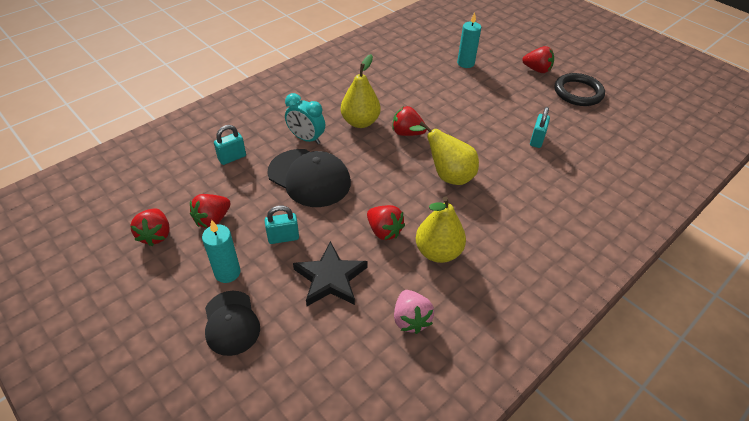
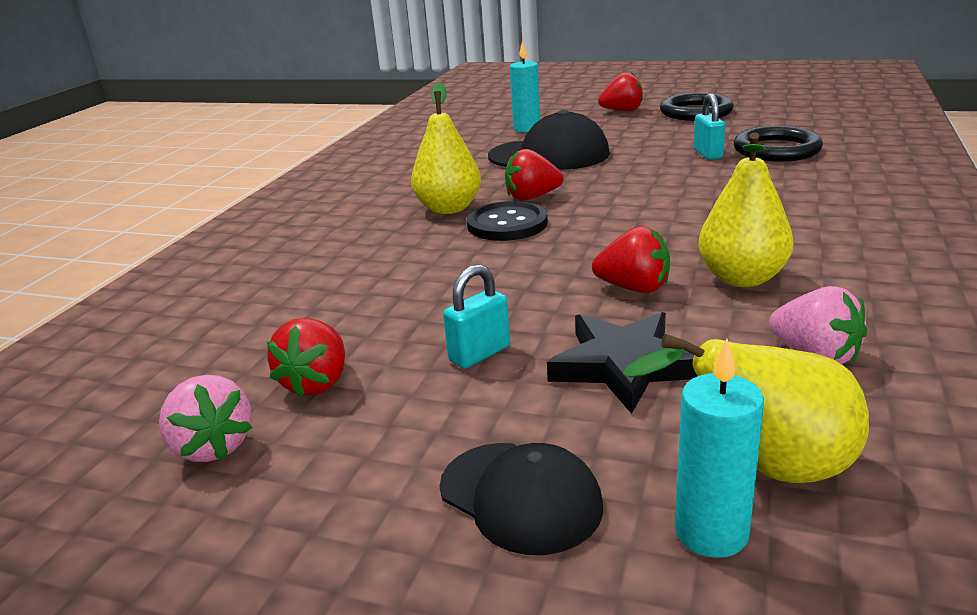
camera: 25 degrees left, 20 degrees down
(156, 235) = (213, 447): red strawberry -> pink strawberry
(227, 272) = (427, 435): turquoise candle -> turquoise candle (711, 532)
(232, 158) = (271, 304): turquoise padlock -> none
(306, 139) = (382, 247): turquoise clock -> none
(309, 178) = (439, 280): black cap -> black cap (549, 155)
(375, 150) = (507, 224): none -> black button
(447, 175) = (643, 212): yellow pear -> yellow pear (767, 467)
(579, 156) = (776, 150): none -> black ring

